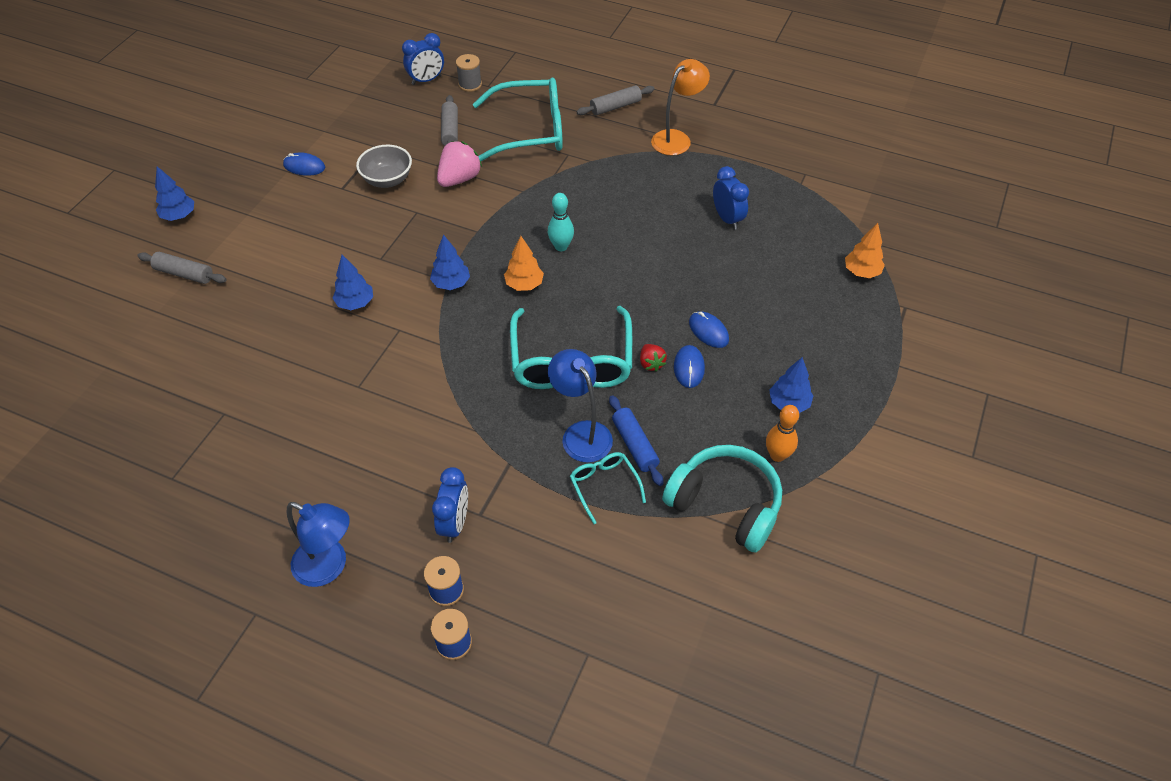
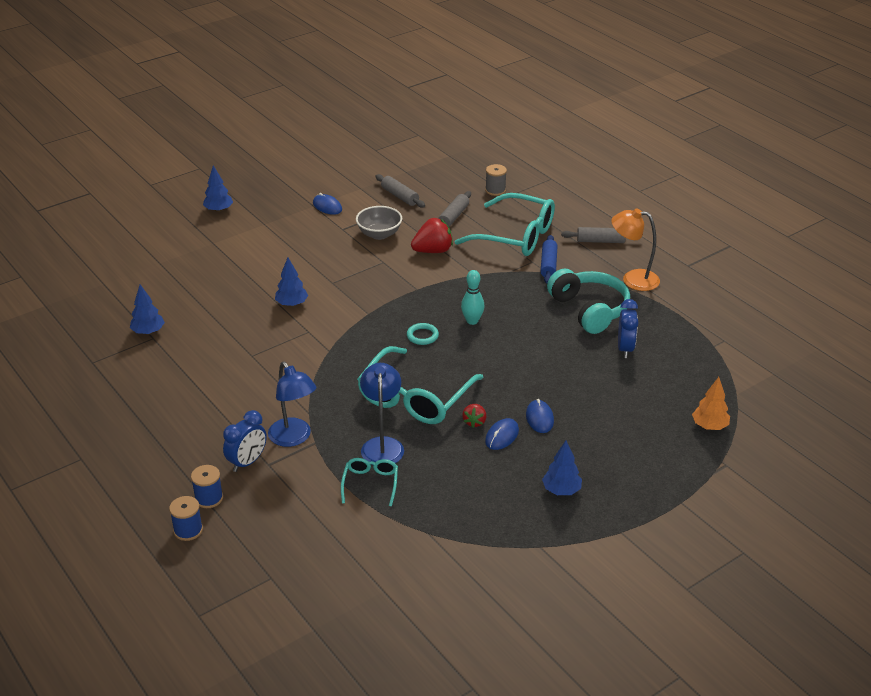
camera: 30 degrees right, 15 degrees down
(184, 274) = (194, 246): grey rolling pin -> grey rolling pin (400, 196)
(329, 567) = (146, 452): blue lamp -> blue lamp (294, 438)
(426, 80) = (464, 177): blue clock -> none
(451, 283) = (369, 316): blue tree -> blue tree (148, 332)
(459, 179) = (433, 251): pink strawberry -> red strawberry
(524, 285) = (422, 336): orange tree -> turquoise ring
(635, 445) = (415, 468): blue rolling pin -> blue rolling pin (548, 265)
(676, 138) = (633, 279): orange lamp -> orange lamp turned 150 degrees counterclockwise
(725, 505) = (450, 533): turquoise headphones -> turquoise headphones (589, 310)
(777, 455) = (521, 520): orange bowling pin -> none

